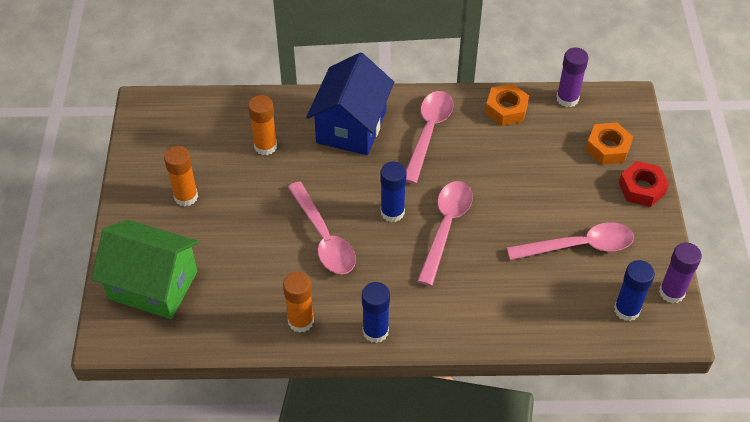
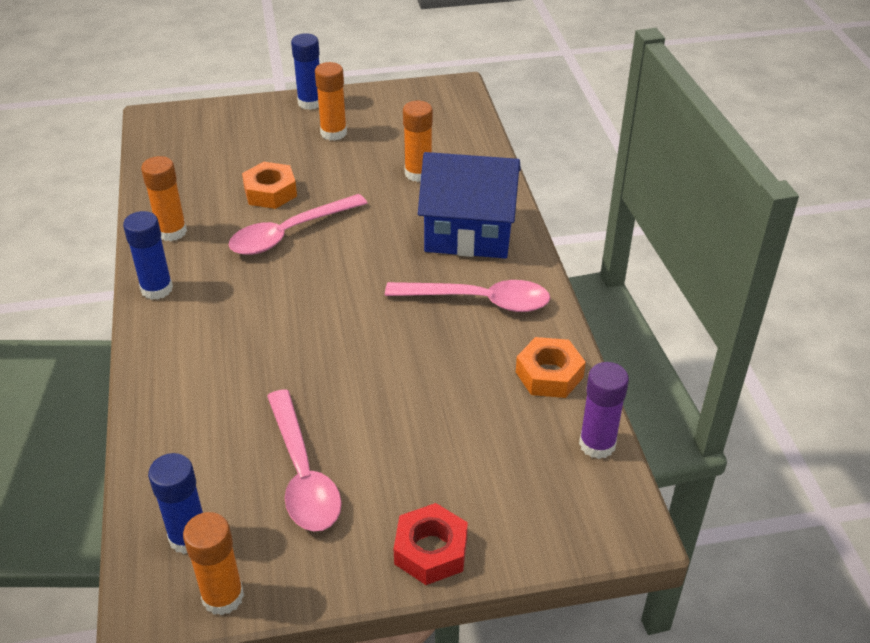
camera: 80 degrees right, 10 degrees down
(153, 285) = (216, 132): green house -> none
(392, 212) = (336, 283): blue glue stick -> blue glue stick (310, 103)
(446, 227) = (319, 332): pink spoon -> none
(608, 148) = (506, 501): orange nut -> orange nut (270, 192)
(671, 292) = (223, 597): purple glue stick -> orange glue stick

